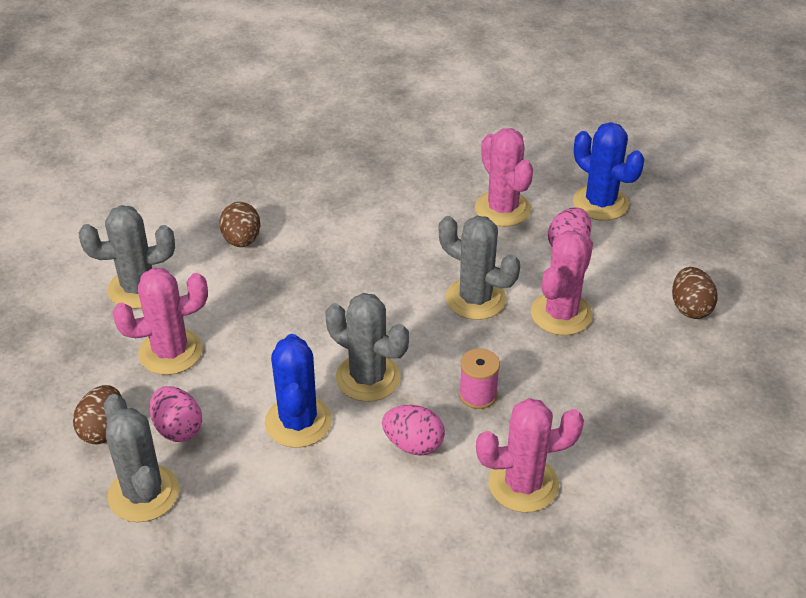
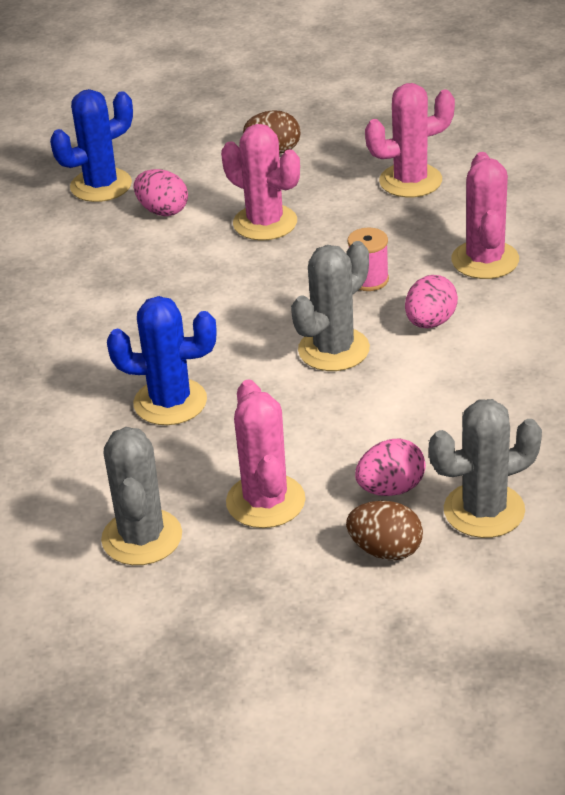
camera: 80 degrees left, 5 degrees down
(242, 240) = (75, 448): brown egg -> none
(298, 422) = (391, 398): blue cactus -> blue cactus (170, 402)
(475, 299) = (229, 274): grey cactus -> none
(502, 209) = (87, 248): pink cactus -> pink cactus (410, 181)

